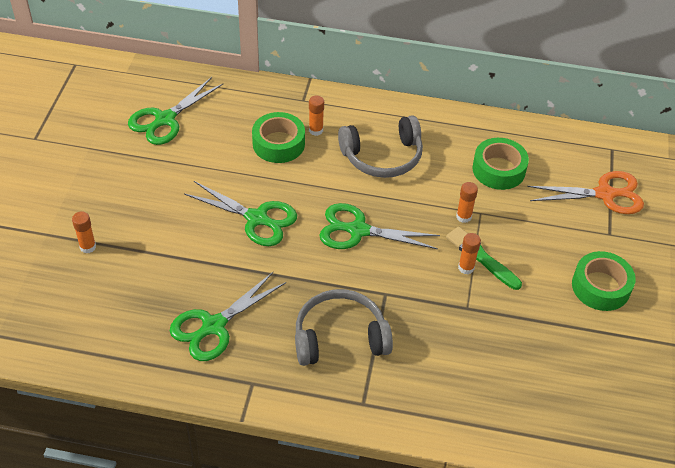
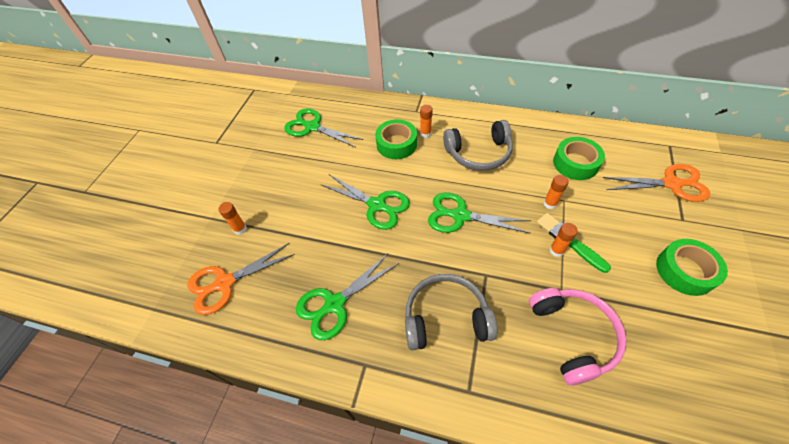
camera: 10 degrees right, 5 degrees up
(79, 307) = (225, 283): none -> orange scissors
(165, 119) = (312, 127): green scissors -> green scissors turned 75 degrees clockwise
(474, 351) = (573, 335): none -> pink headphones

